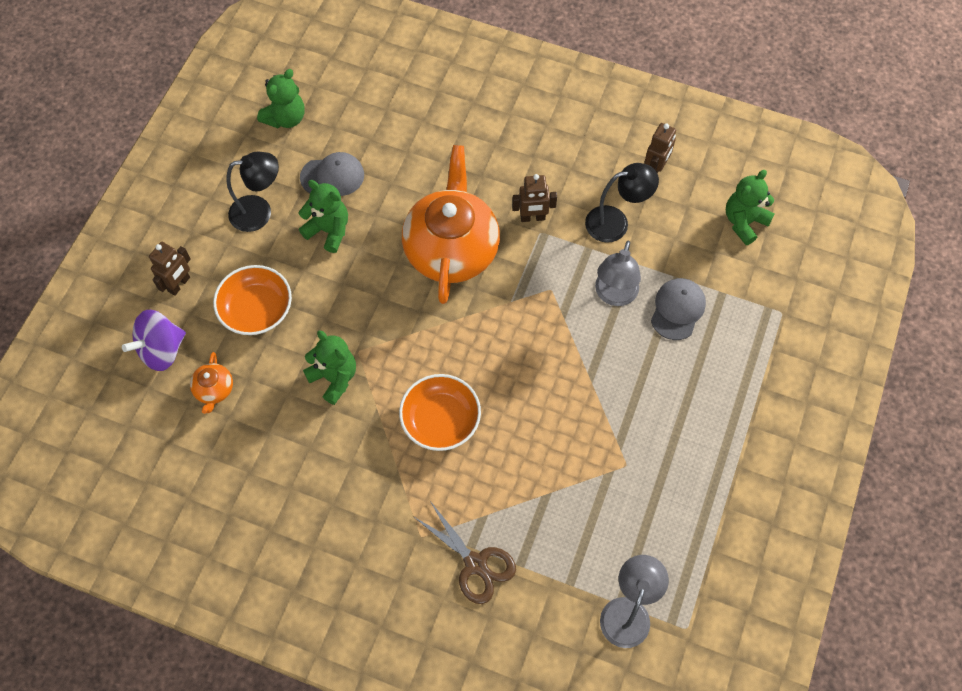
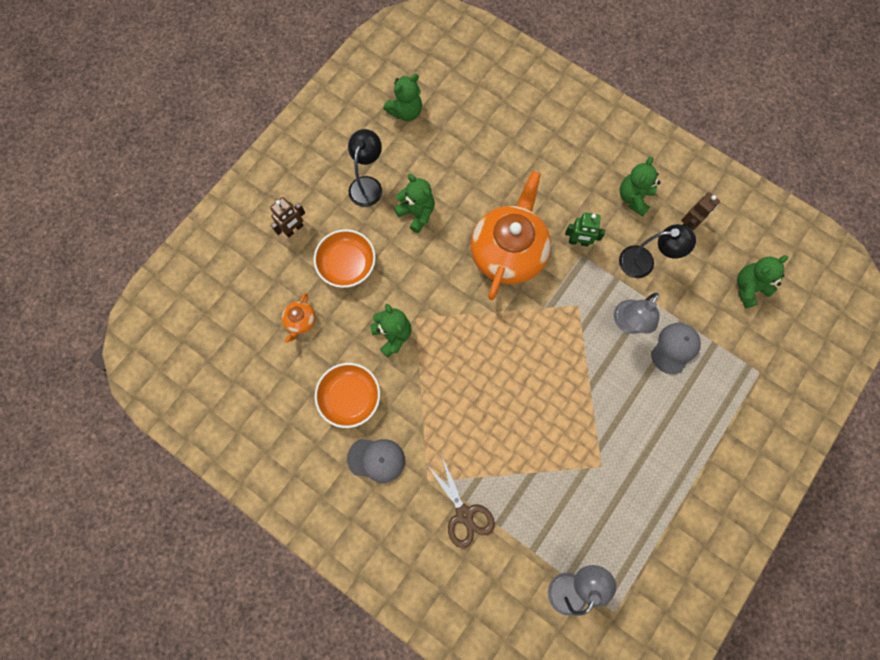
camera: 15 degrees right, 10 degrees up
(162, 350) = (269, 279): purple spinning top -> none
(259, 212) = (368, 185): black lamp -> black lamp turned 75 degrees counterclockwise
(332, 176) = (430, 169): grey cap -> grey cap (376, 459)
(440, 420) = (465, 390): orange bowl -> orange bowl (350, 397)
(532, 218) = (578, 242): brown robot -> green robot
(585, 153) = (633, 198): none -> green teddy bear

